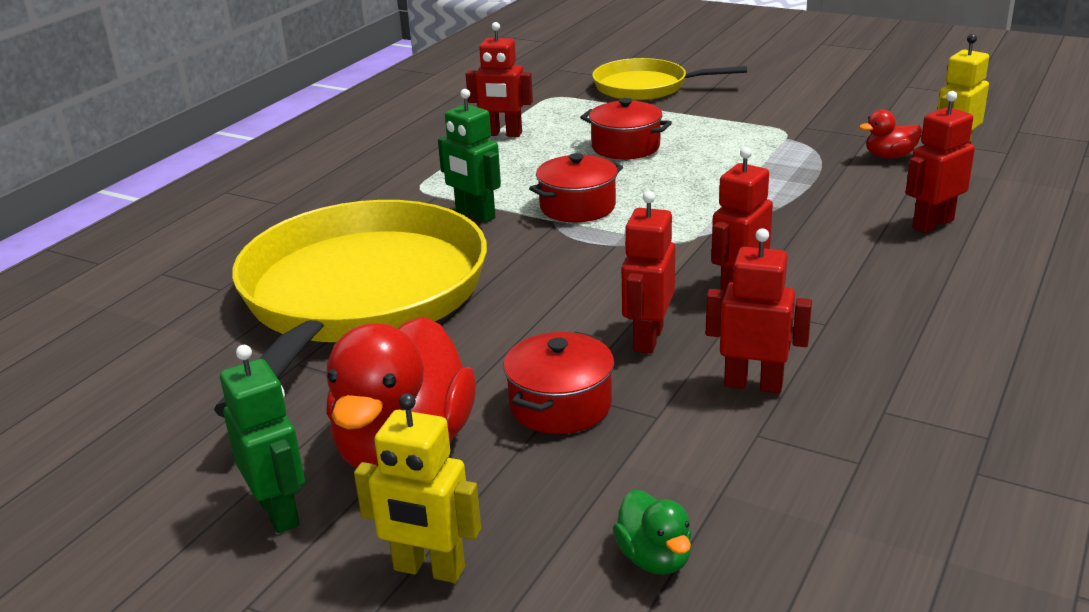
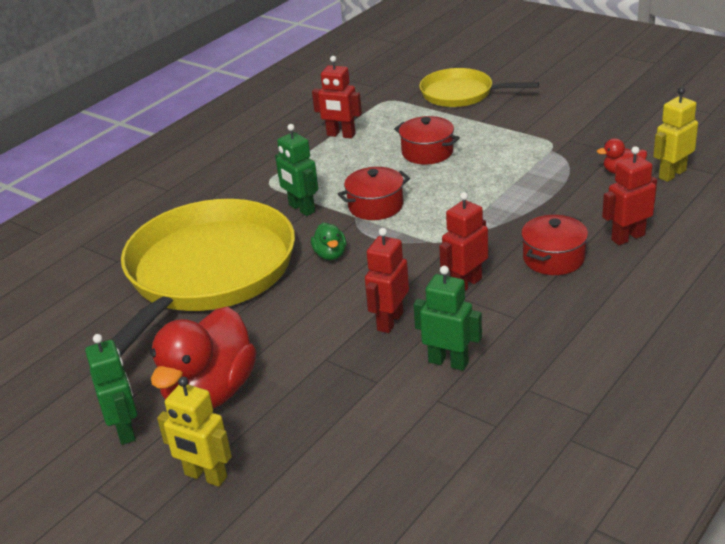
camera: 10 degrees right, 5 degrees up
(560, 405) = (317, 368): red pot -> red pot (553, 258)
(654, 558) = (343, 481): green duck -> green duck (330, 255)
(753, 384) = (448, 362): red robot -> green robot

